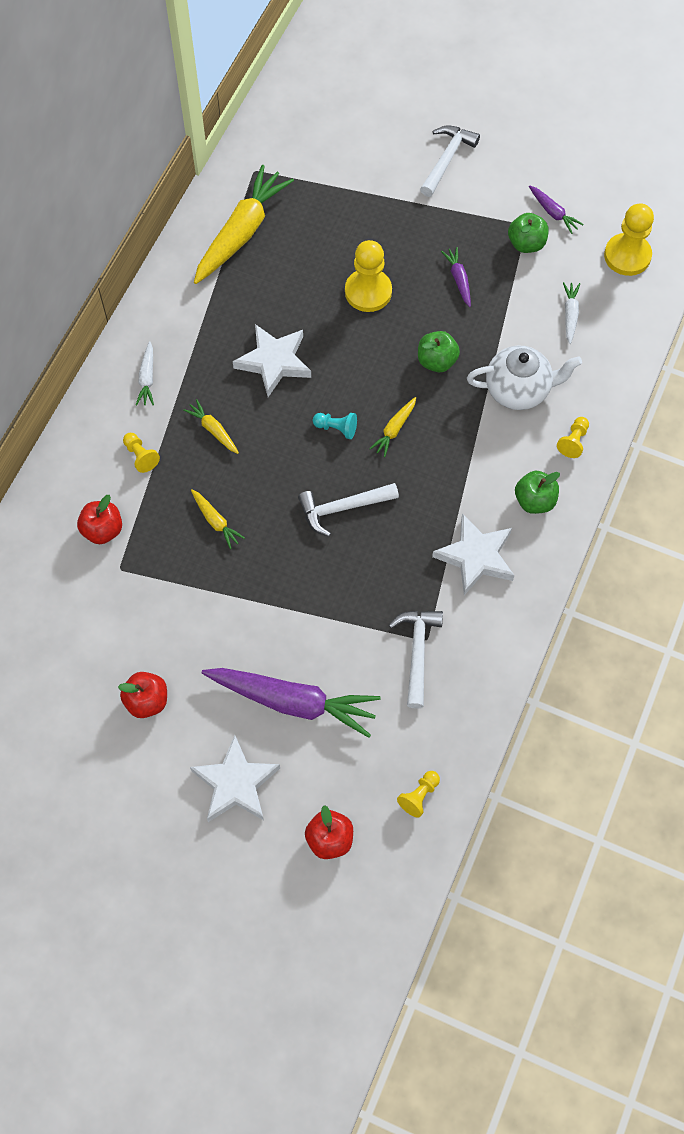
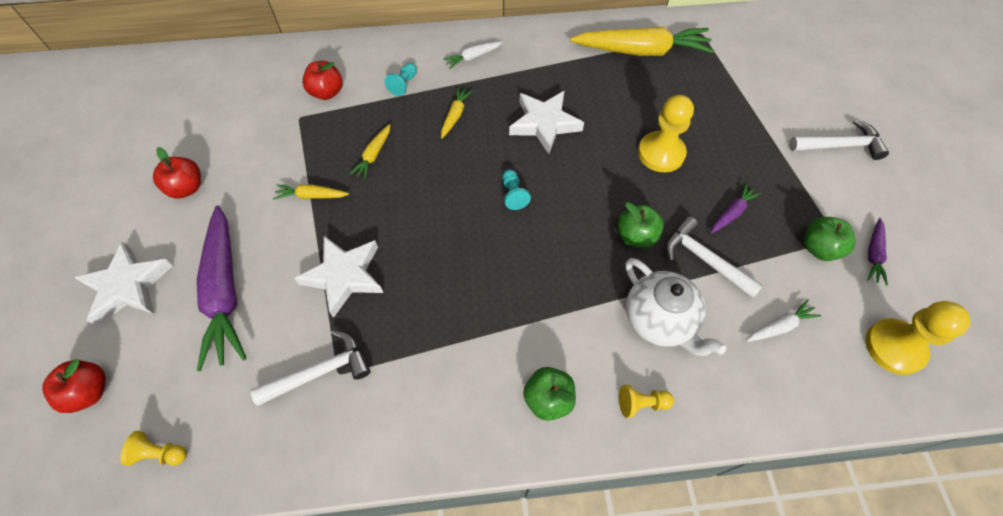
camera: 60 degrees right, 5 degrees down
(141, 456) = (403, 84): yellow pawn -> turquoise pawn
(343, 508) = (438, 236): white hammer -> white hammer (704, 259)
(394, 429) = (542, 237): yellow carrot -> yellow carrot (311, 196)
(476, 557) = (452, 374): white star -> white star (344, 276)

